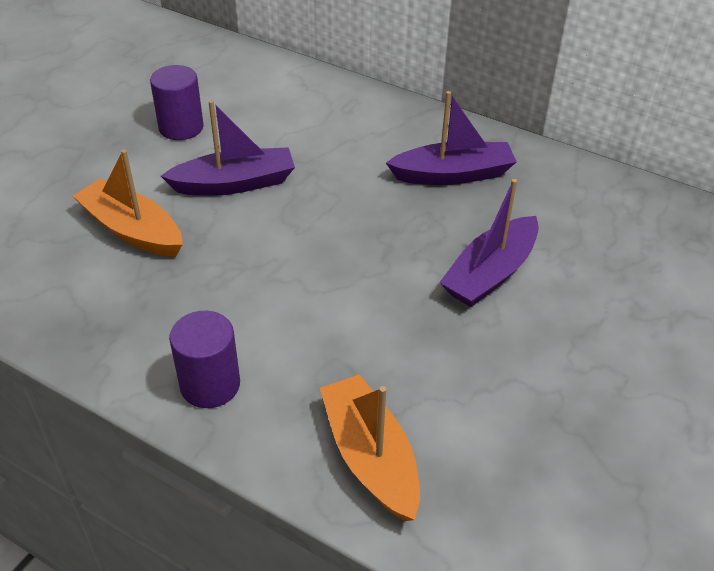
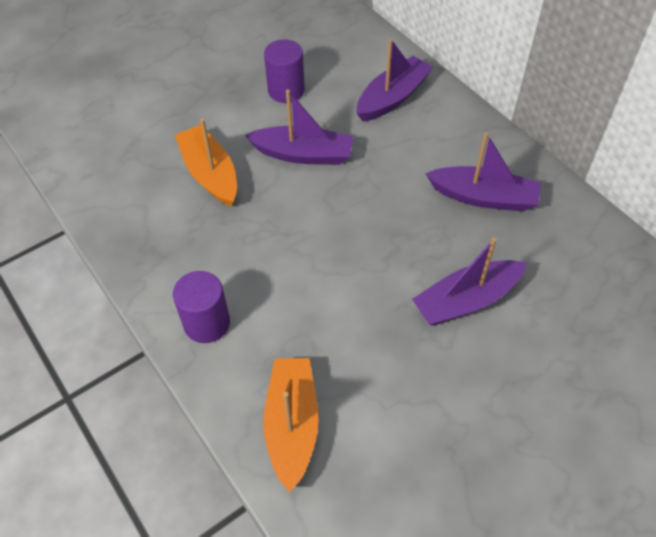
camera: 25 degrees right, 10 degrees up
(306, 108) = (392, 98): none -> purple boat

